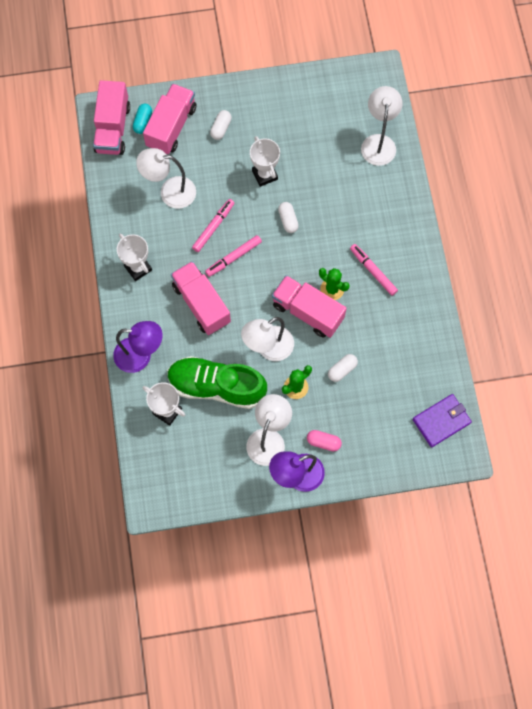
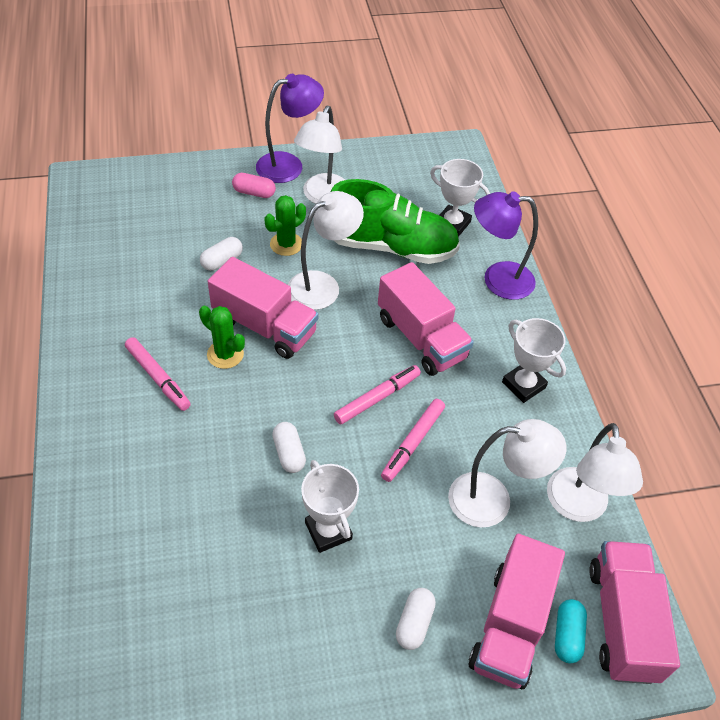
camera: 175 degrees right, 20 degrees down
(378, 142) = (107, 594): white lamp -> white lamp (578, 507)
(441, 421) = (99, 208): purple wallet -> none

